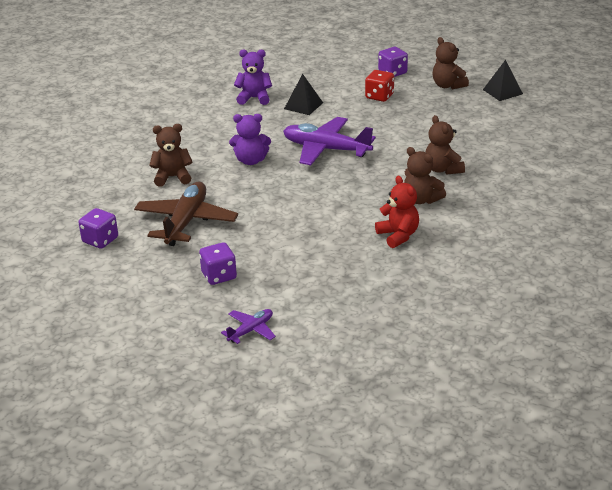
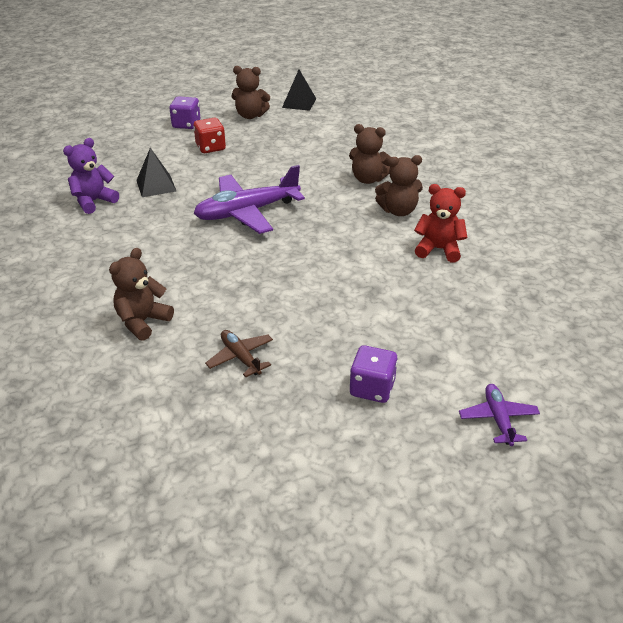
camera: 50 degrees left, 5 degrees up
(100, 240) = (181, 443): purple dice -> none
(186, 222) = (240, 357): brown plane -> brown plane, size x0.51
(251, 160) = (196, 259): purple teddy bear -> none

